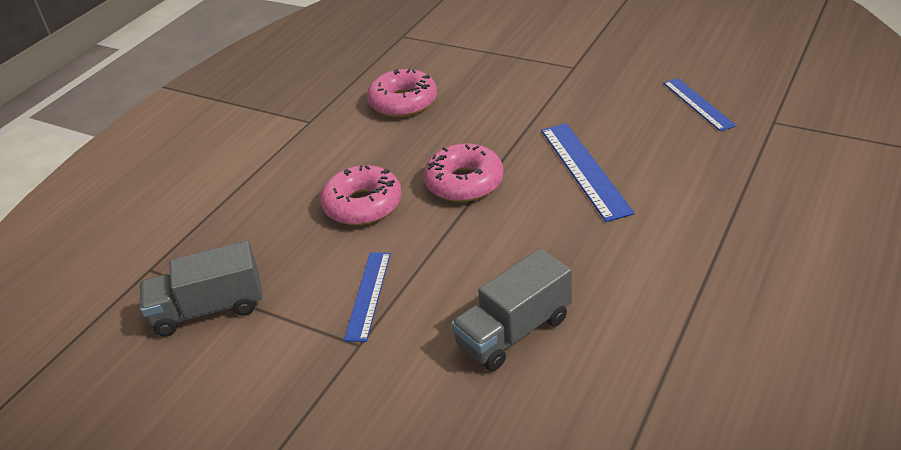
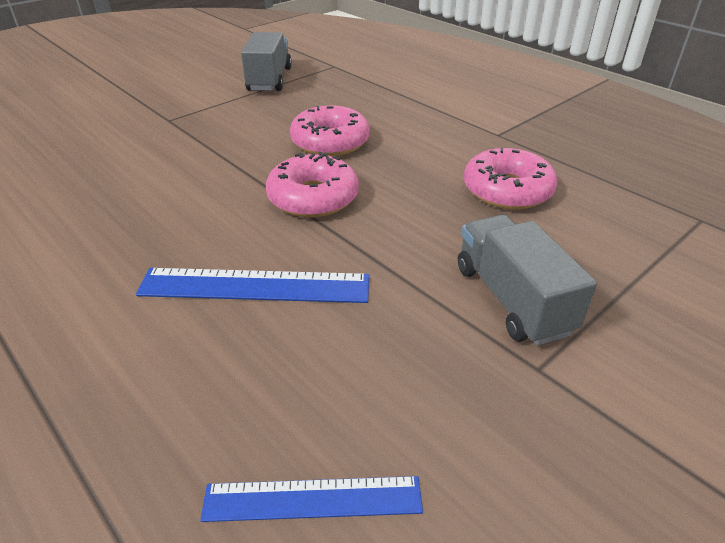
camera: 105 degrees right, 0 degrees up
(368, 295) = (213, 129): blue ruler -> none
(514, 331) = (91, 178): grey truck -> grey truck (512, 299)

